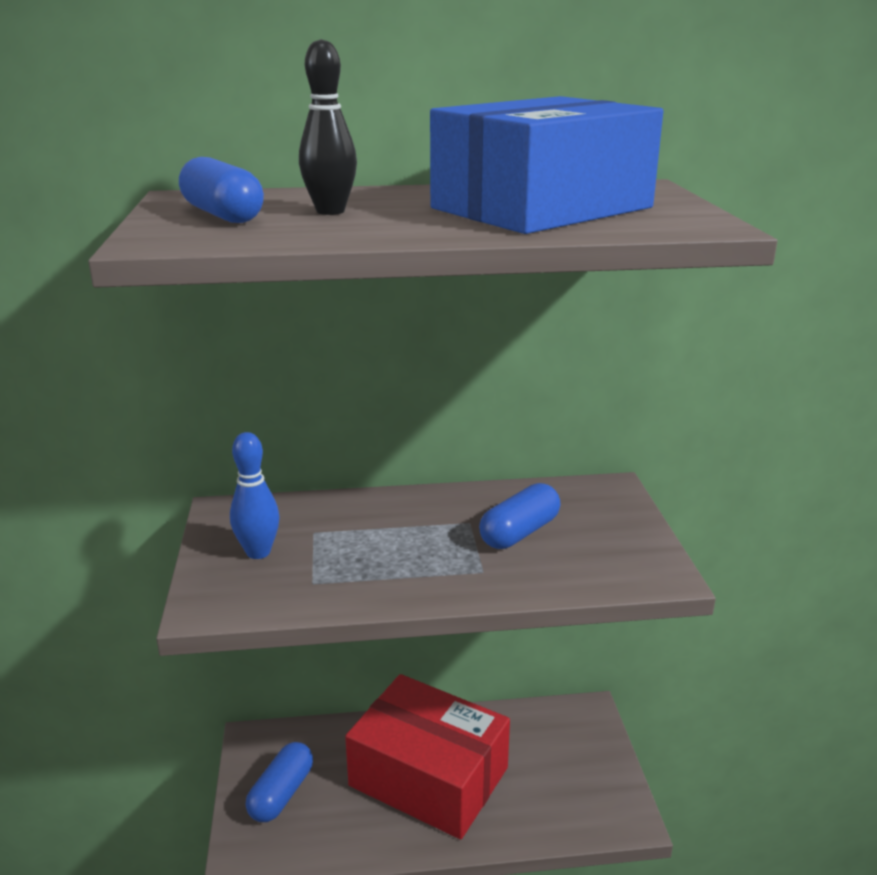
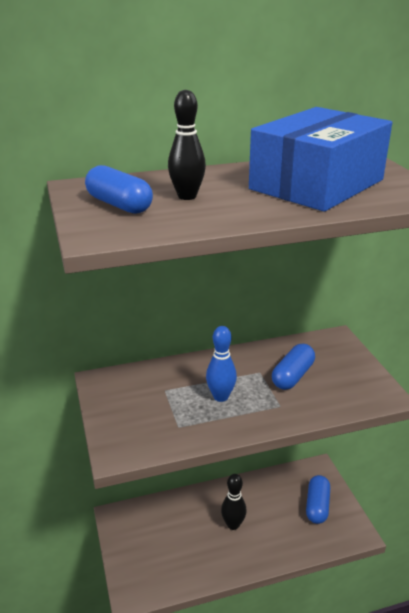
camera: 10 degrees left, 5 degrees up
(258, 552) = (135, 409): blue bowling pin -> blue bowling pin (220, 397)
(281, 794) = (144, 549): blue capsule -> blue capsule (317, 506)
(428, 777) = (233, 524): red box -> black bowling pin

